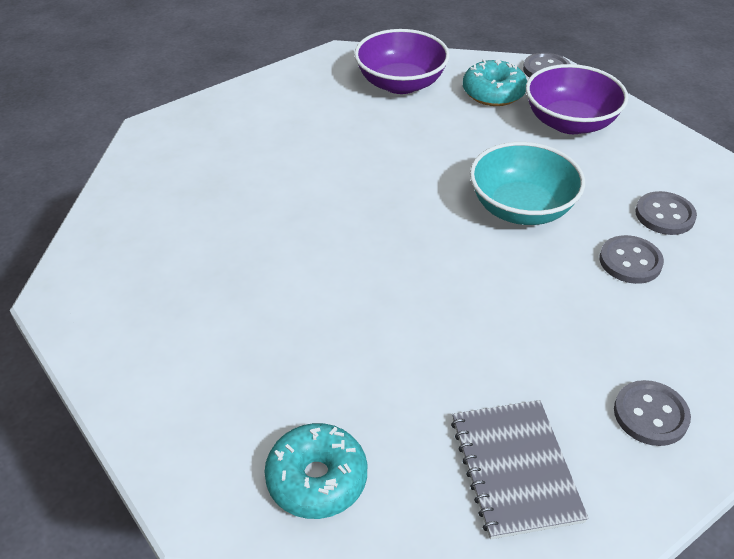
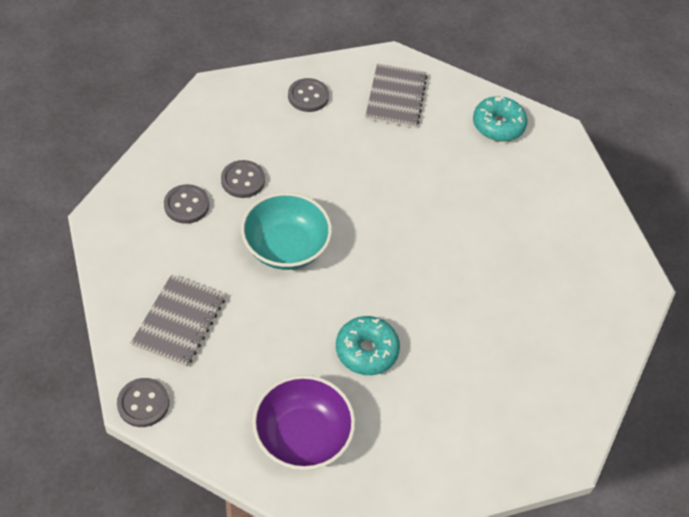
camera: 165 degrees left, 10 degrees up
(493, 93) = (220, 387): turquoise donut -> turquoise donut (366, 351)
(570, 122) = (179, 321): purple bowl -> grey notebook

